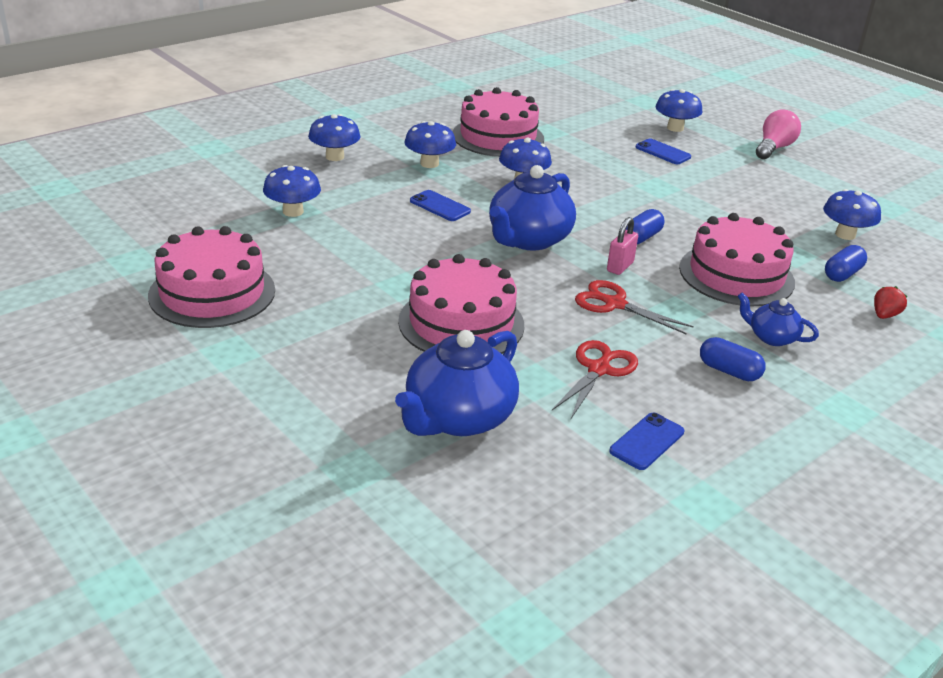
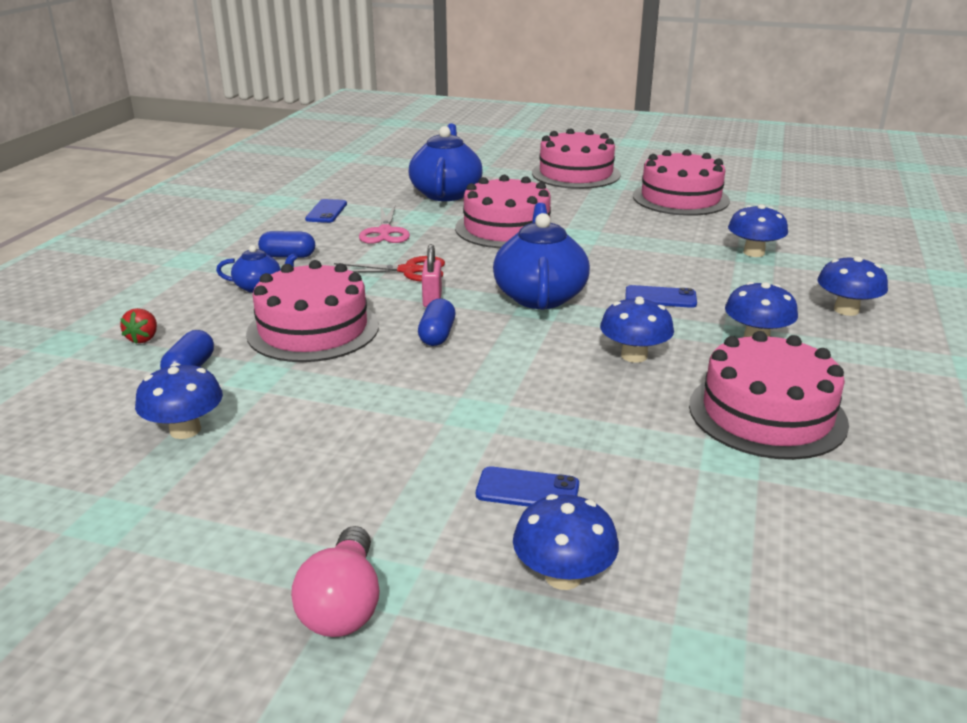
camera: 150 degrees right, 5 degrees down
(238, 389) = (575, 174): none -> pink cake
(598, 369) = (385, 232): red scissors -> pink scissors

